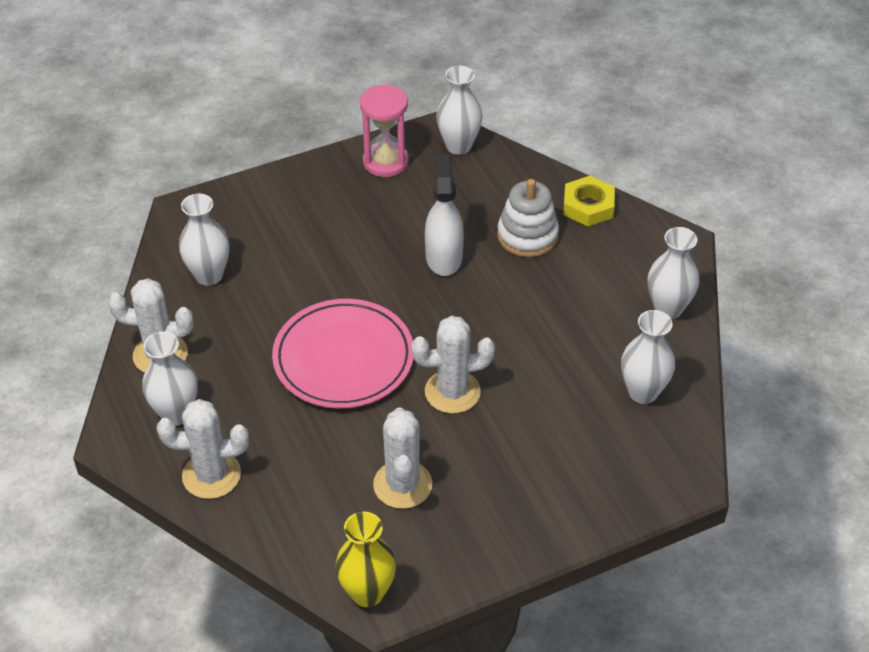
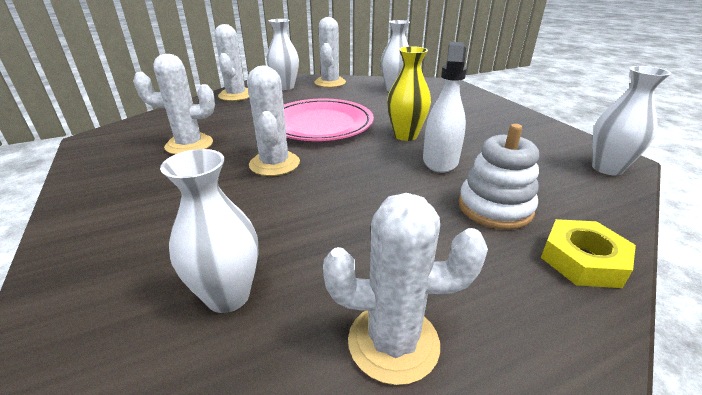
camera: 90 degrees right, 15 degrees down
(367, 593) = (107, 134): yellow vase -> yellow vase (405, 136)
(385, 162) = (548, 136): pink hourglass -> none
(444, 257) = (440, 160): white spray bottle -> white spray bottle turned 75 degrees counterclockwise
(668, 309) = (393, 342): white vase -> white cactus

